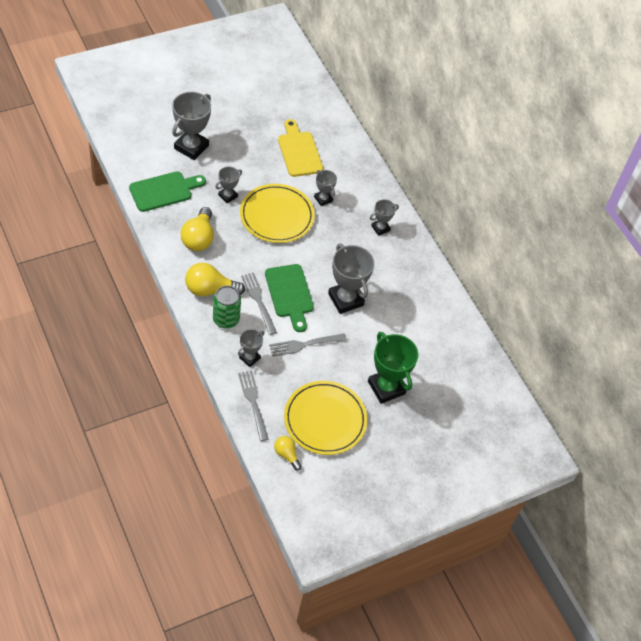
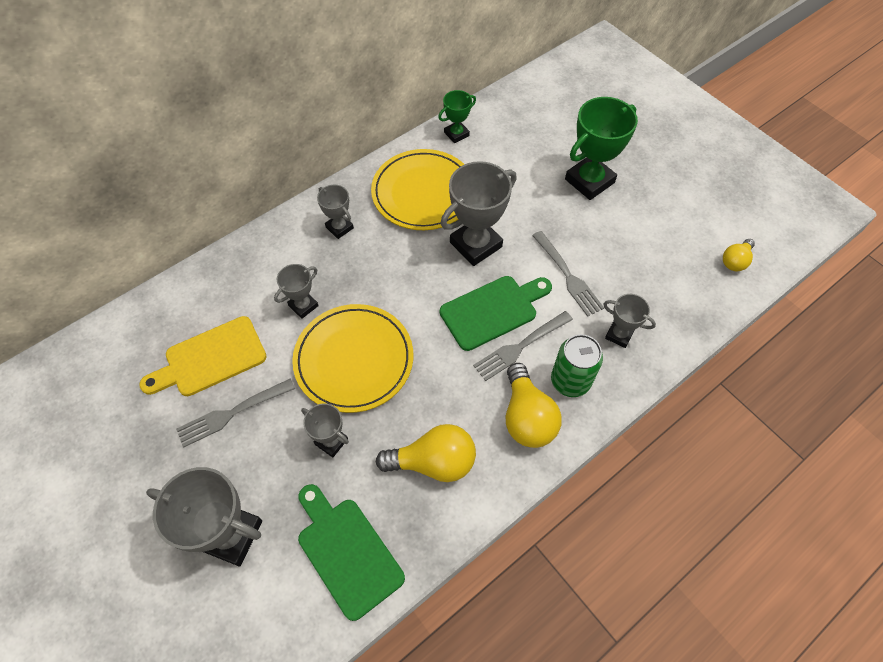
camera: 95 degrees left, 5 degrees up
(253, 402) = (684, 314): grey fork -> grey fork (232, 413)
(325, 420) = (666, 232): yellow plate -> yellow plate (423, 193)
(453, 316) = (456, 134): none -> green trophy

